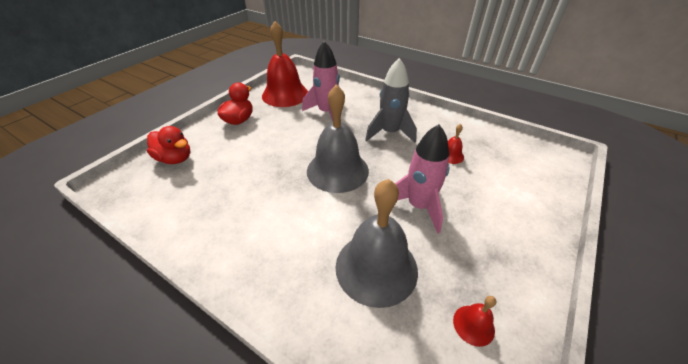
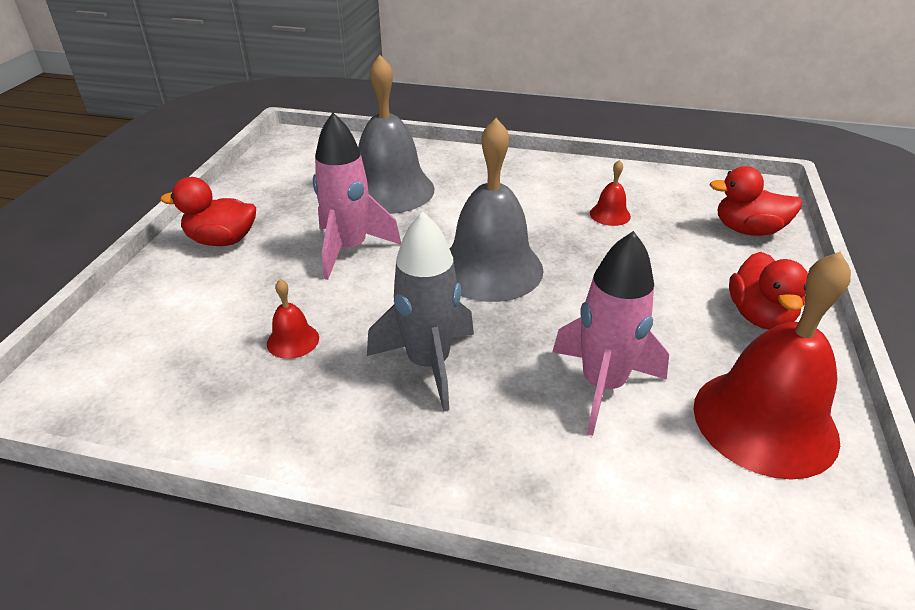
camera: 160 degrees right, 5 degrees down
(473, 325) = (291, 176): red bell -> red bell (610, 214)
(515, 240) = (222, 240): none -> red duck

